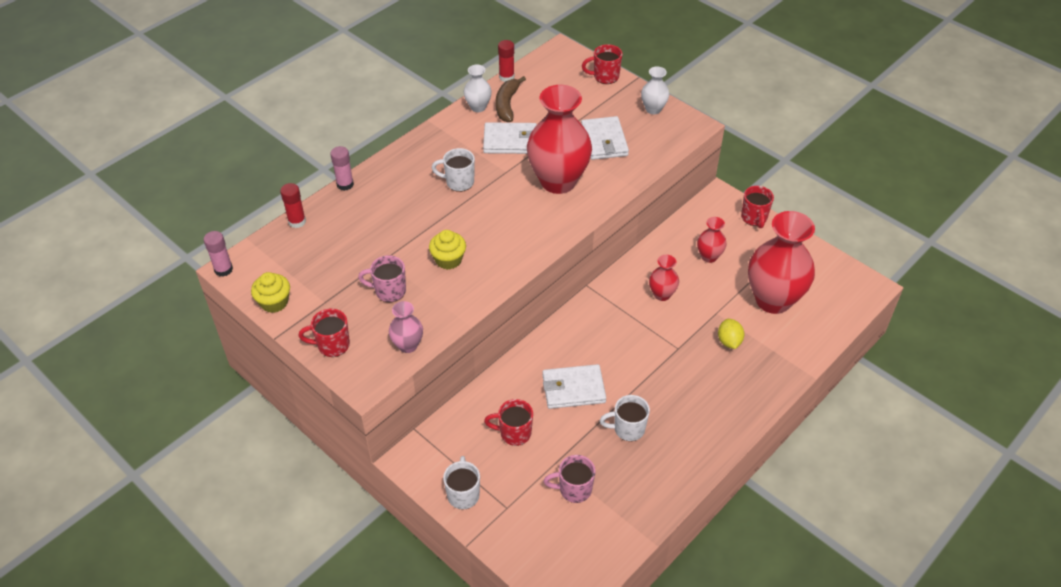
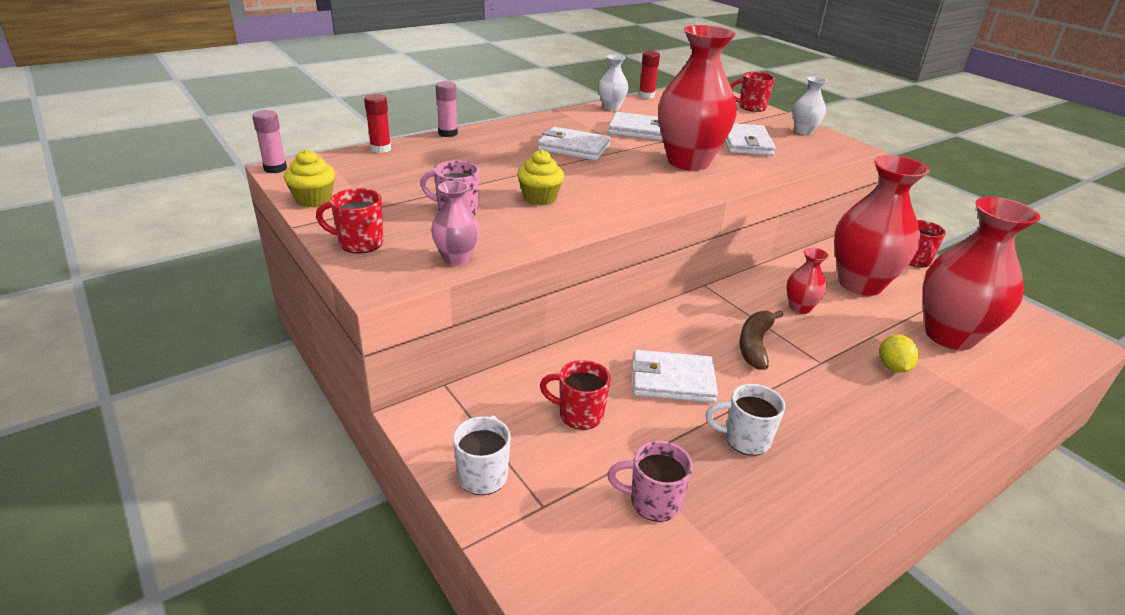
camera: 10 degrees right, 15 degrees down
(459, 182) = (573, 148): white mug -> white wallet
(507, 104) = (642, 110): brown banana -> brown banana (755, 345)
(709, 256) = (860, 284): red vase -> red vase, size x2.14

